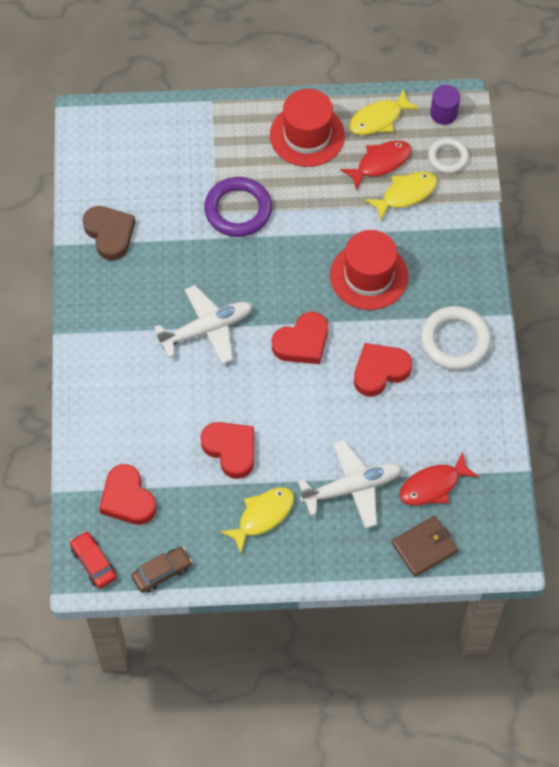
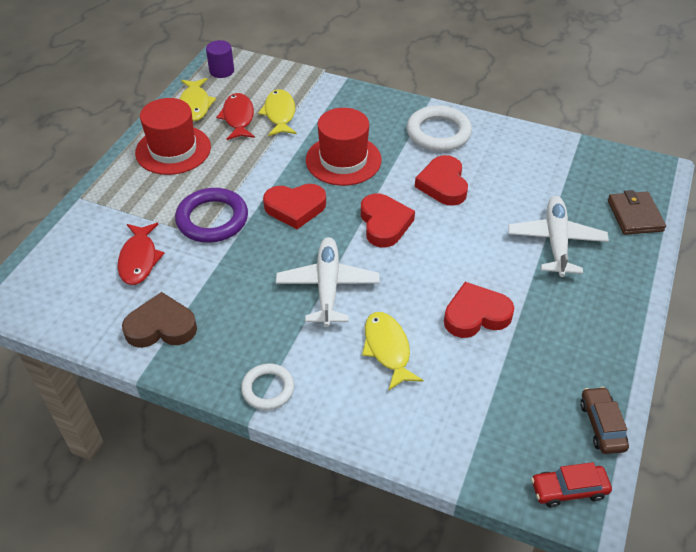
camera: 65 degrees left, 15 degrees down
(127, 499) = (497, 425): red heart -> red heart (295, 208)
(262, 516) = (562, 316): yellow fish -> yellow fish (387, 349)
(433, 486) = (574, 190): red fish -> red fish (139, 259)
(448, 157) = (264, 82): white ring -> white ring (268, 389)

